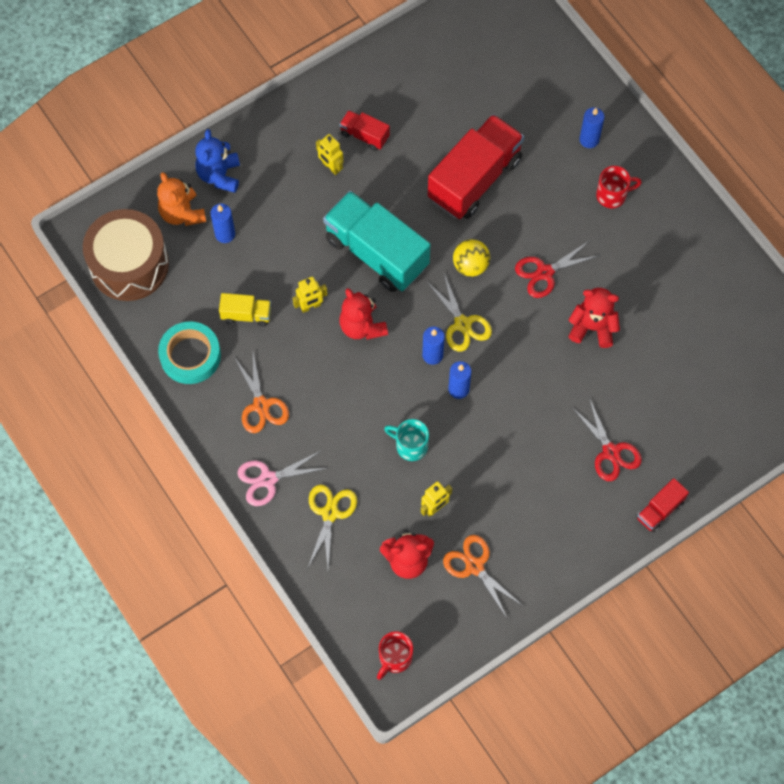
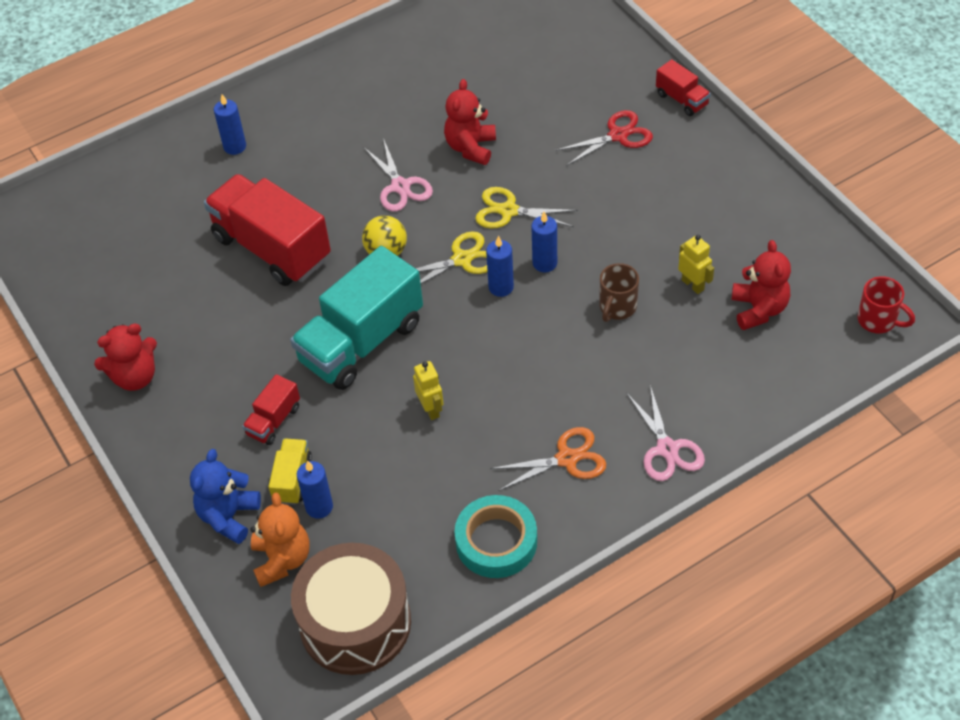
camera: 85 degrees left, 15 degrees down
(182, 213) = (282, 559): orange teddy bear -> orange teddy bear turned 75 degrees counterclockwise
(219, 175) = (229, 516): blue teddy bear -> blue teddy bear turned 105 degrees clockwise
(246, 315) = (439, 479): yellow truck -> yellow truck (292, 479)
(330, 513) = (707, 384): yellow scissors -> yellow scissors (508, 211)
(331, 167) = (234, 391): yellow robot -> none
(362, 326) = (461, 355): red teddy bear -> red teddy bear (135, 377)
(364, 135) = (194, 356): red truck -> red truck (273, 421)
(410, 446) = (617, 307): turquoise mug -> brown mug
(474, 566) = (760, 249): orange scissors -> none
(545, 272) = (400, 186): red scissors -> pink scissors
(612, 195) = (309, 128): red mug -> none

